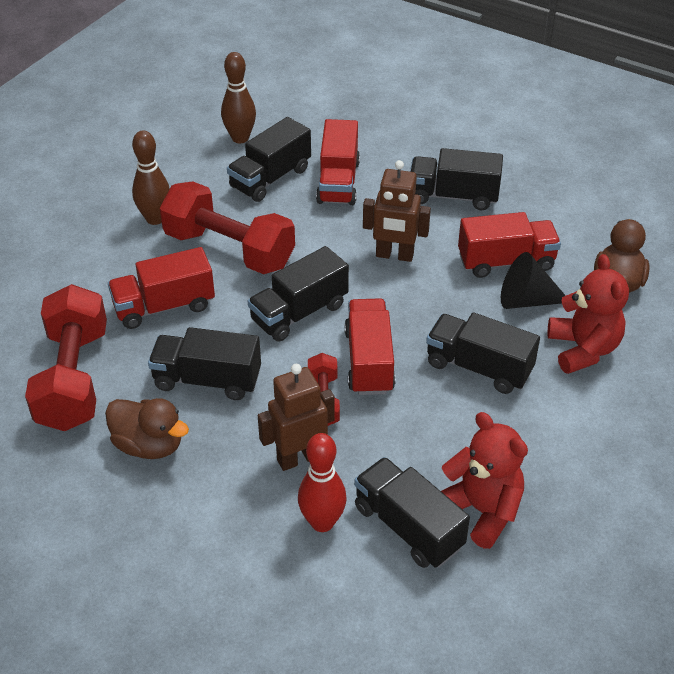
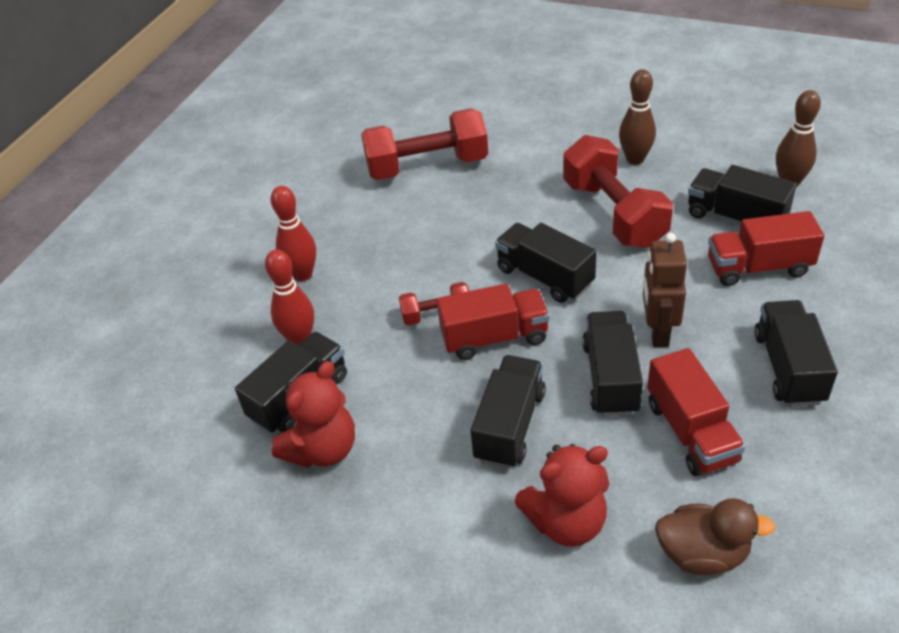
camera: 85 degrees right, 0 degrees up
(149, 445) = (366, 222): brown duck -> none
(164, 306) = (523, 192): red truck -> none
(207, 380) = (443, 237): black truck -> black truck (610, 377)
(216, 514) = (303, 274): none -> red bowling pin
(229, 249) = (614, 213): red dumbbell -> red dumbbell turned 45 degrees counterclockwise
(299, 458) = (367, 311): brown robot -> none
(526, 300) = (630, 458): black cone -> none

